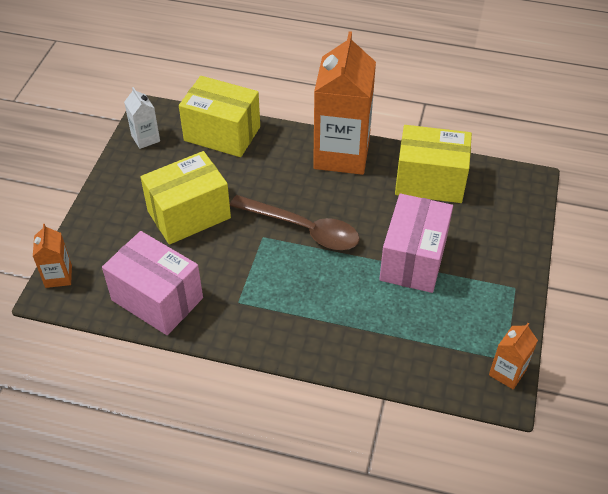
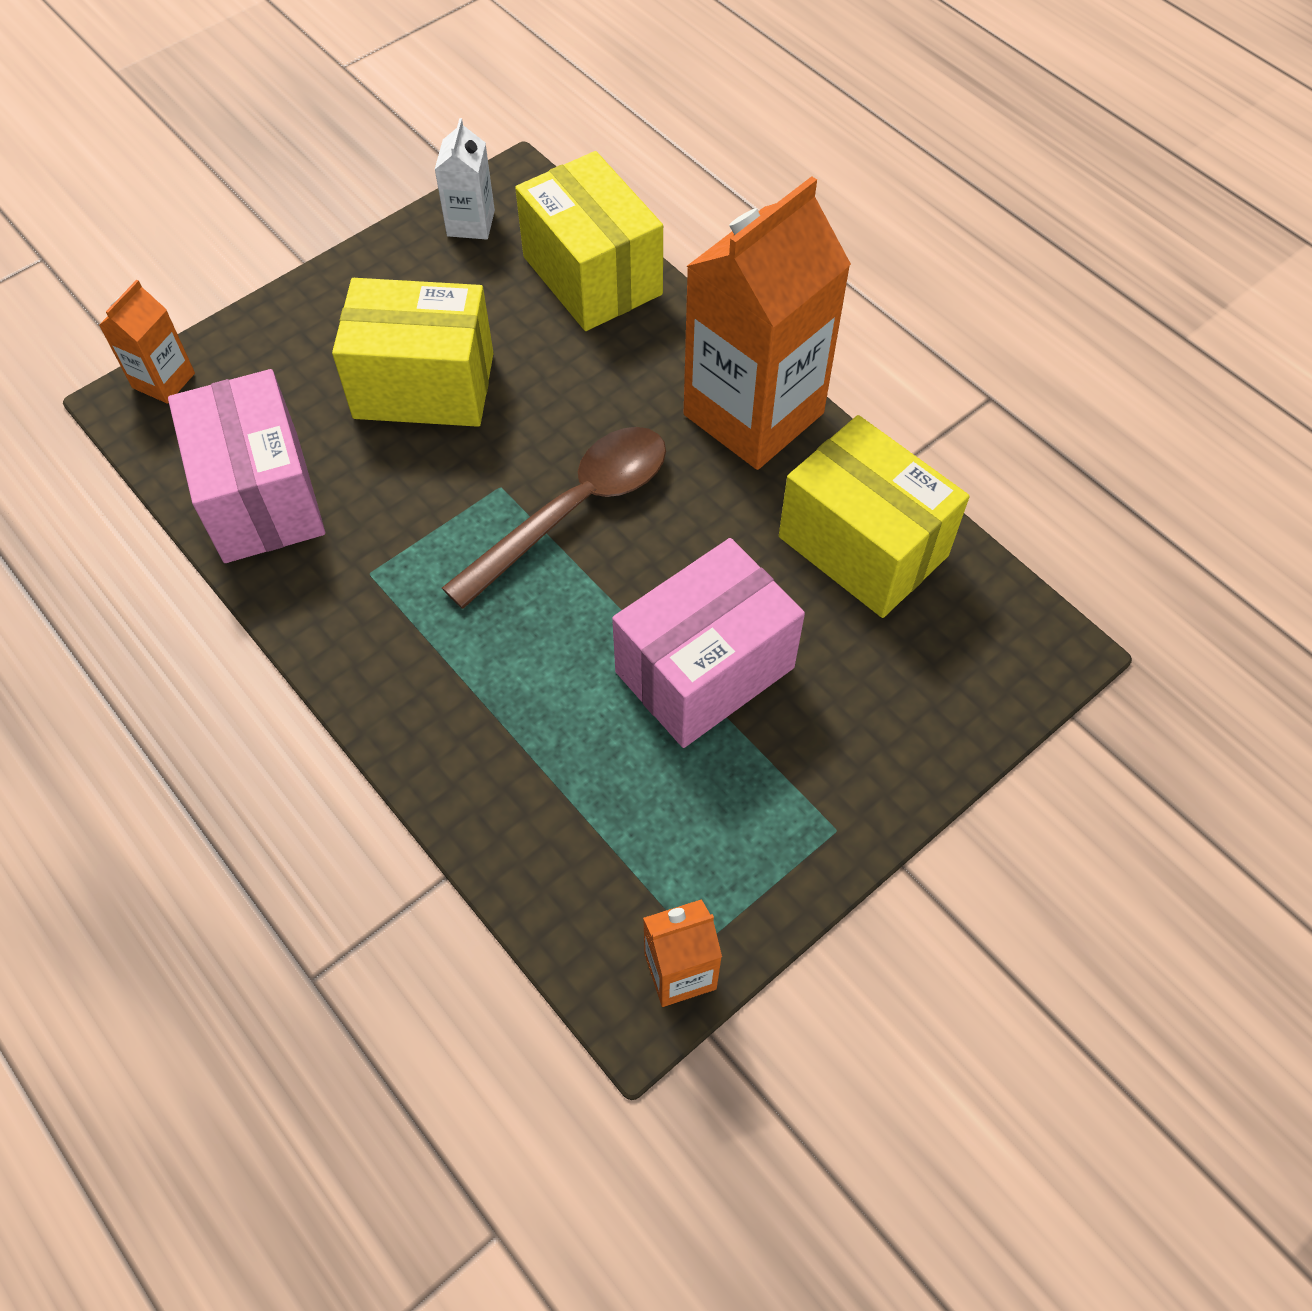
camera: 35 degrees right, 10 degrees up
(303, 229) = (574, 510): brown spoon -> brown spoon turned 105 degrees counterclockwise

